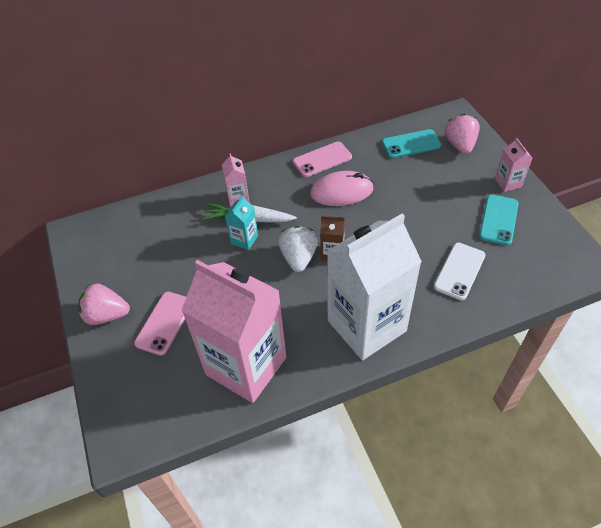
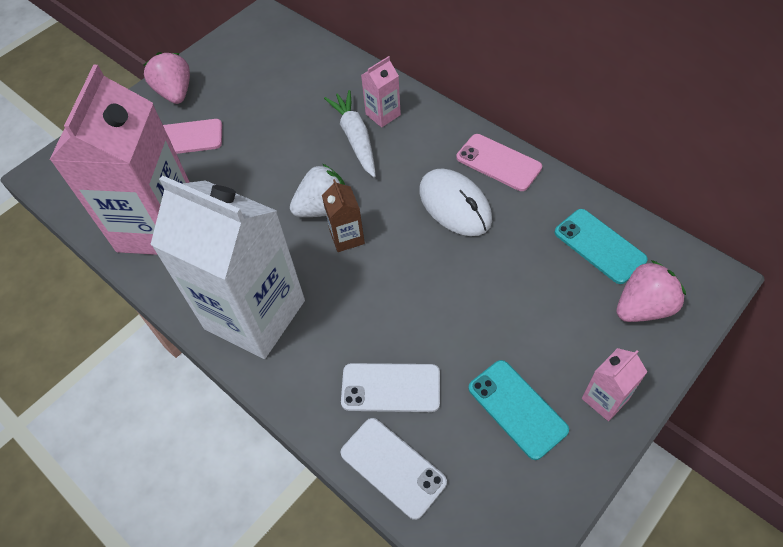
camera: 65 degrees right, 5 degrees up
(244, 239) = (324, 148): turquoise carton -> none
(341, 191) = (455, 205): pink mouse -> white mouse
(498, 220) = (517, 408): turquoise phone -> turquoise phone turned 60 degrees clockwise
(513, 289) = (393, 467): none -> white phone

